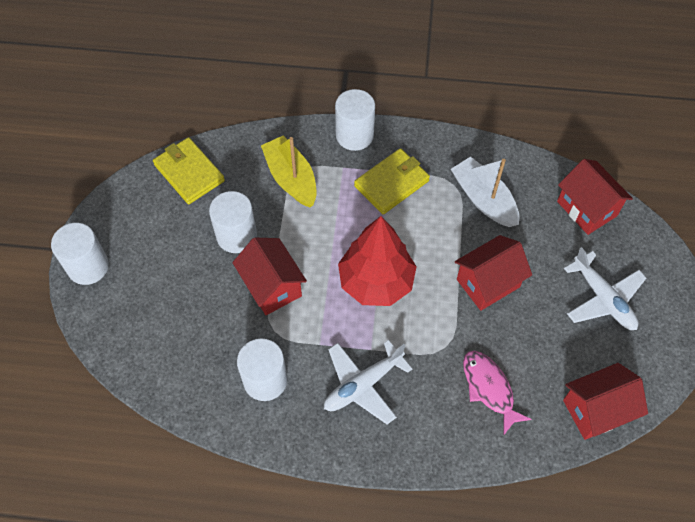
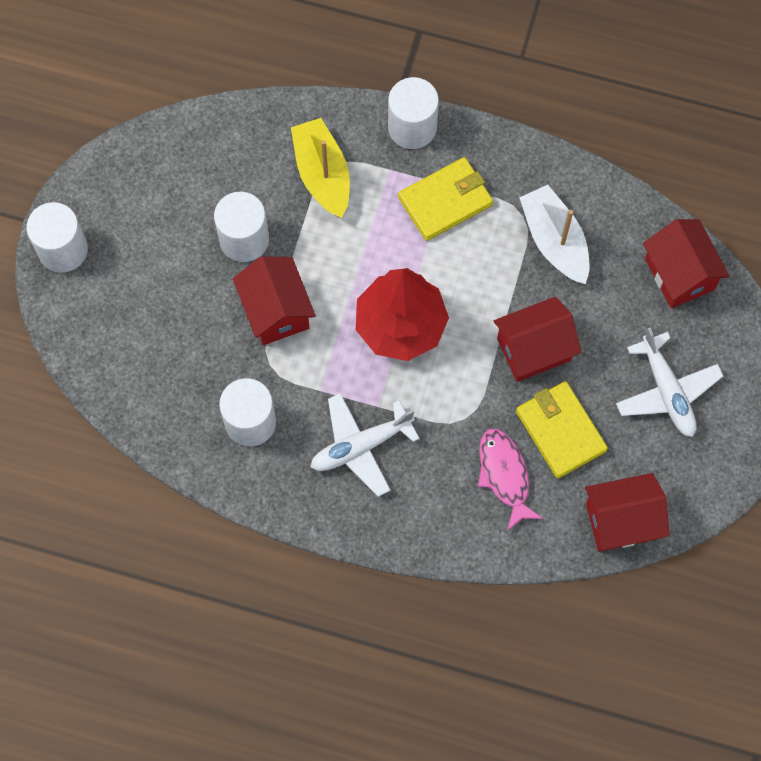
camera: 10 degrees right, 10 degrees up
(189, 173) = (198, 146): yellow wallet -> yellow wallet (560, 431)

